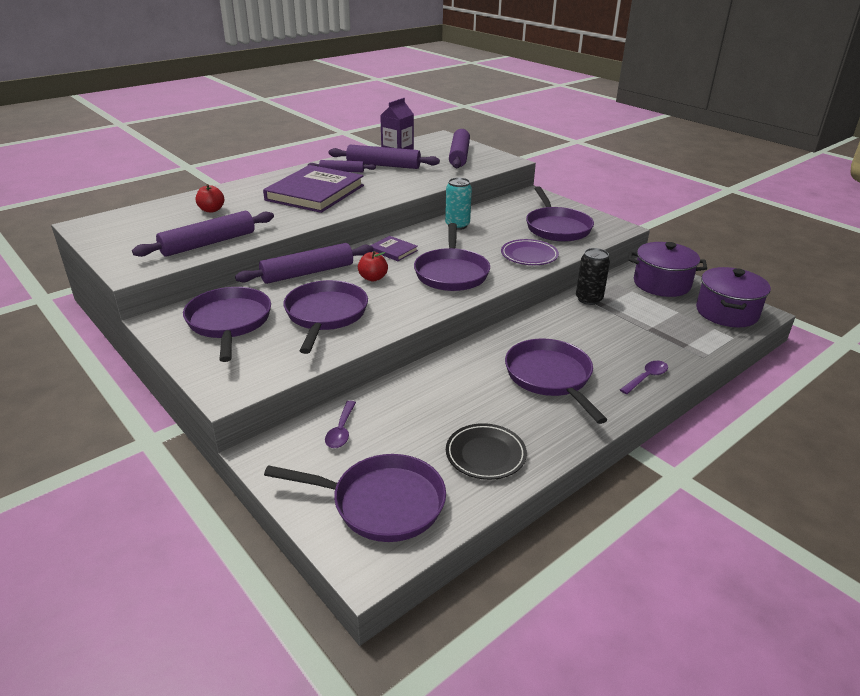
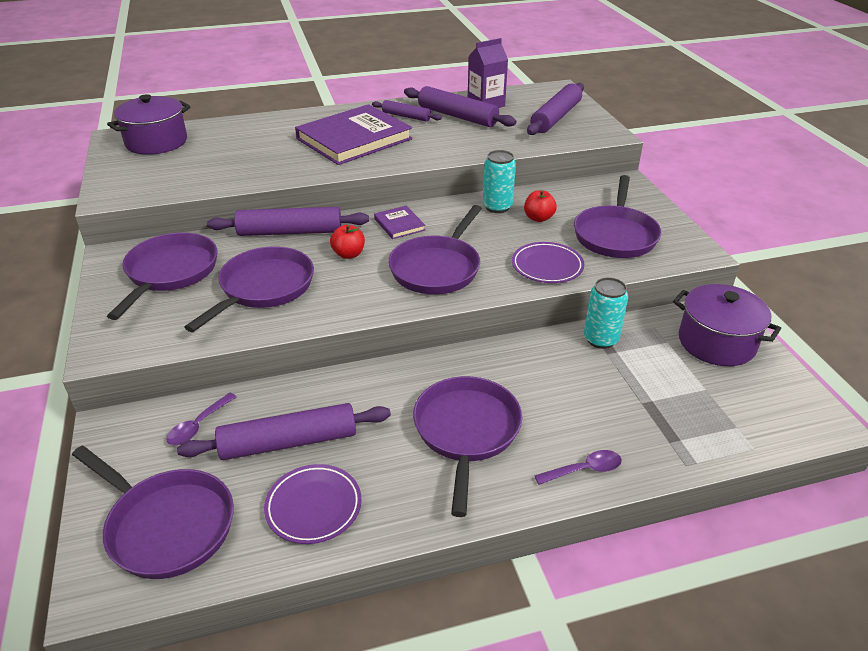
camera: 25 degrees right, 5 degrees up
(208, 243) = (200, 180): purple rolling pin -> purple rolling pin (289, 442)
(211, 210) = (237, 141): red apple -> red apple (538, 218)
(485, 455) = (313, 507): black plate -> purple plate
(589, 299) = (600, 339): black can -> turquoise can
(726, 312) = (775, 409): purple pot -> purple pot (156, 142)

